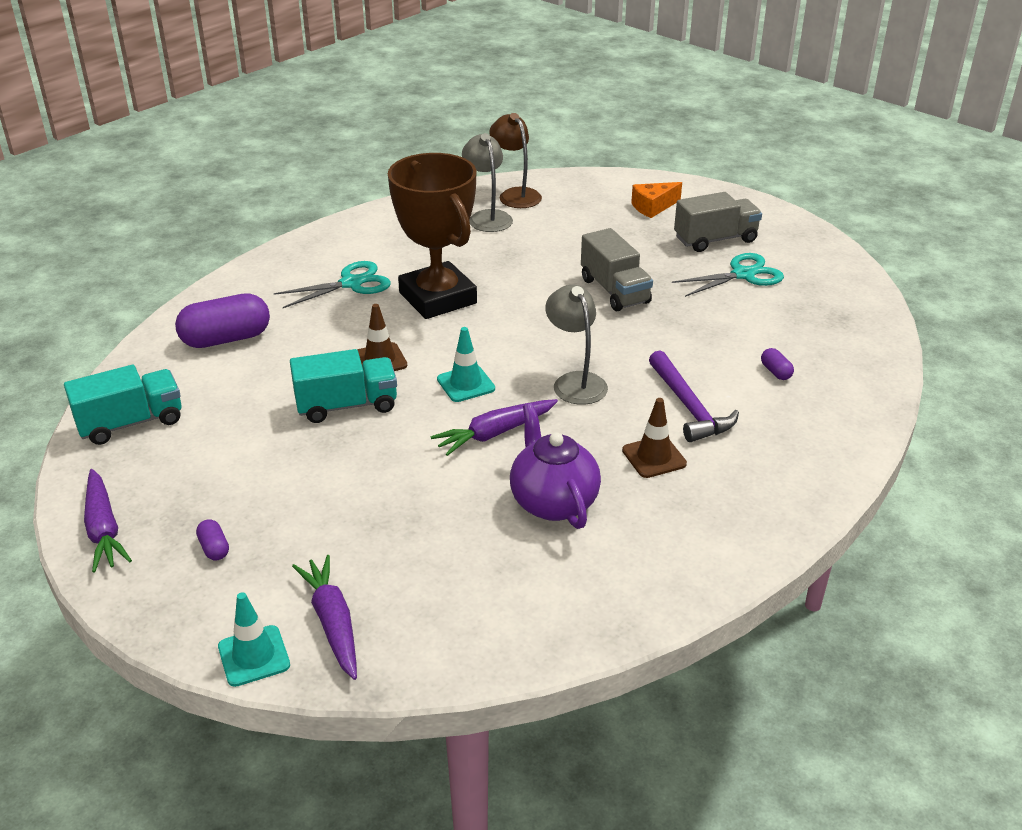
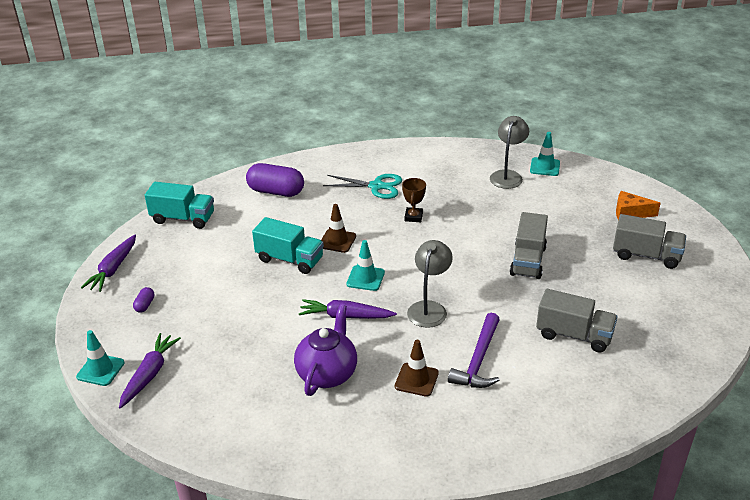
camera: 40 degrees right, 0 degrees up
(437, 298) = (413, 217): brown trophy -> brown trophy, size x0.40
(515, 194) = (545, 167): brown lamp -> turquoise traffic cone
(743, 275) = (633, 289): turquoise scissors -> none
(744, 340) = (574, 335): none -> grey truck
(775, 372) = (567, 367): purple capsule -> none

